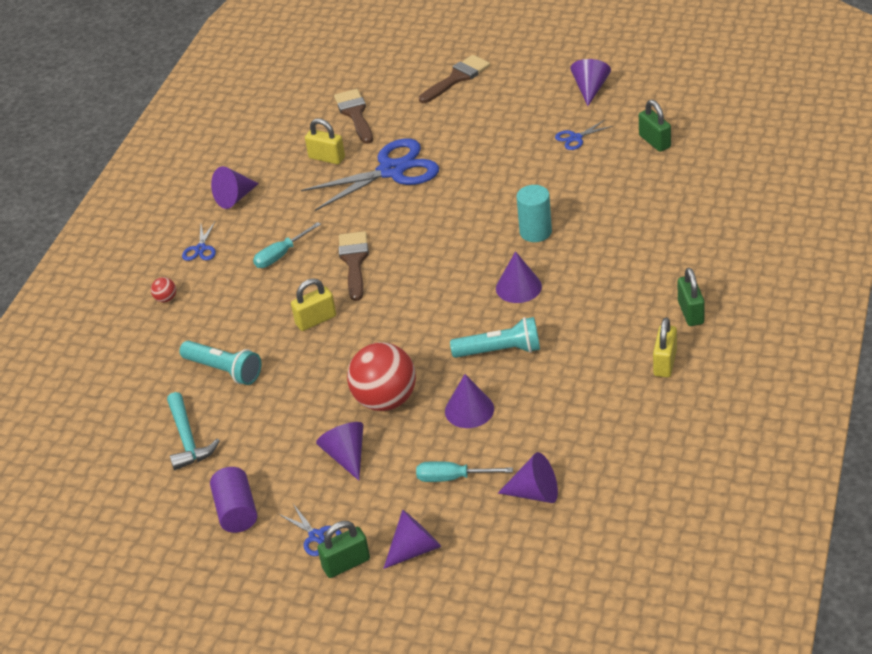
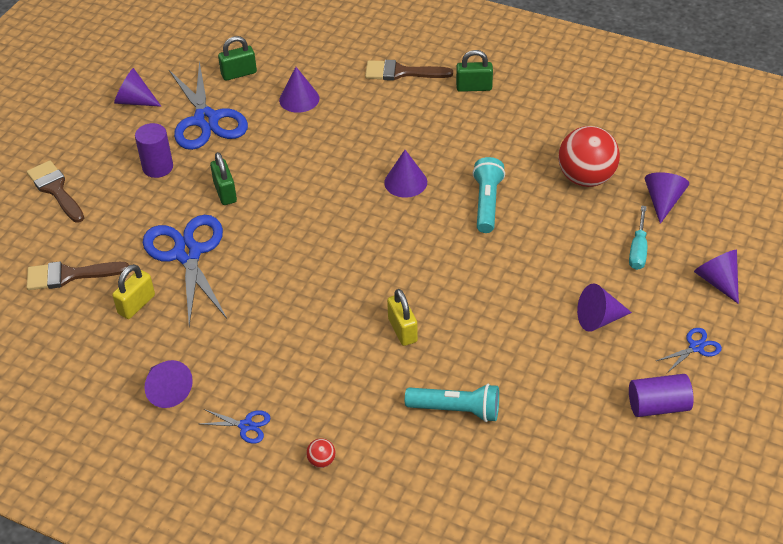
camera: 85 degrees left, 5 degrees up
(187, 439) = (552, 444): turquoise hammer -> none
(224, 370) = (456, 410): turquoise flashlight -> turquoise flashlight turned 60 degrees clockwise
(281, 255) = (288, 353): turquoise screwdriver -> none
(346, 564) = (731, 328): green padlock -> green padlock (225, 192)
(354, 262) = (323, 294): brown brush -> brown brush (401, 72)
(385, 400) = (531, 286): red ball -> red ball (586, 178)
(469, 410) = (557, 231): purple cone -> purple cone (299, 99)
(500, 126) = (158, 167): none -> purple cylinder
(535, 232) = (333, 162): turquoise cylinder -> none
(575, 138) = (206, 120): blue scissors -> blue scissors, size x2.30
(665, 363) = (529, 110): yellow padlock -> none

